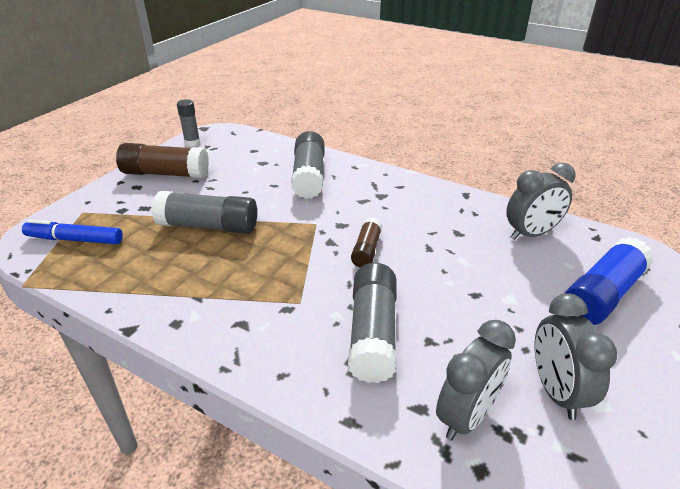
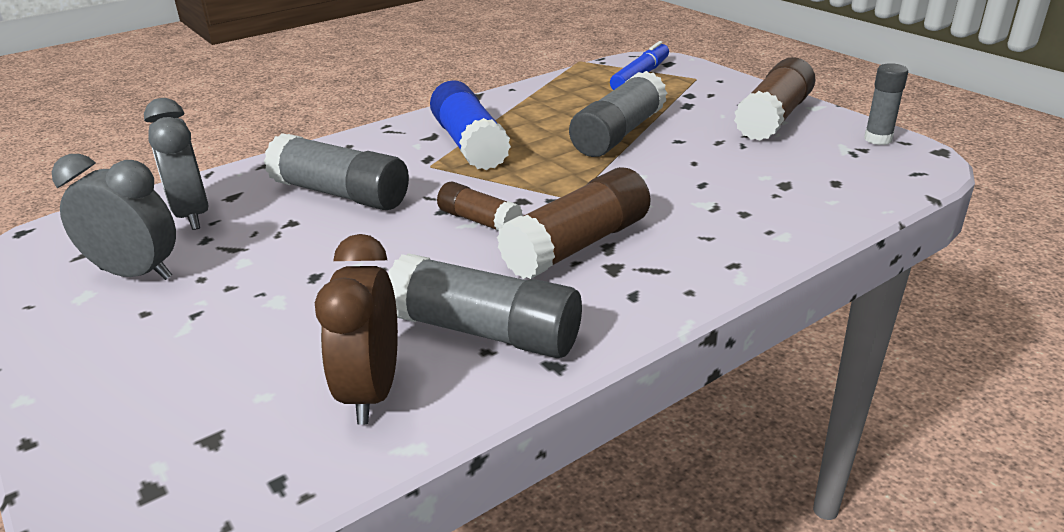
camera: 115 degrees right, 5 degrees down
(309, 176) = (717, 215): grey glue stick -> grey glue stick (485, 331)
(368, 209) = (577, 245): none -> brown glue stick
(531, 234) = (372, 391): grey clock -> brown clock
(602, 294) = (175, 393): blue glue stick -> blue glue stick (469, 144)

